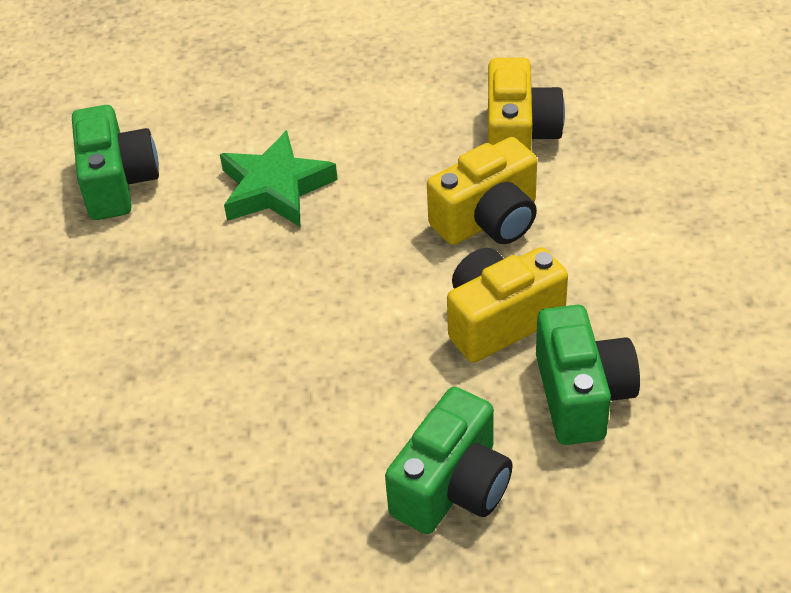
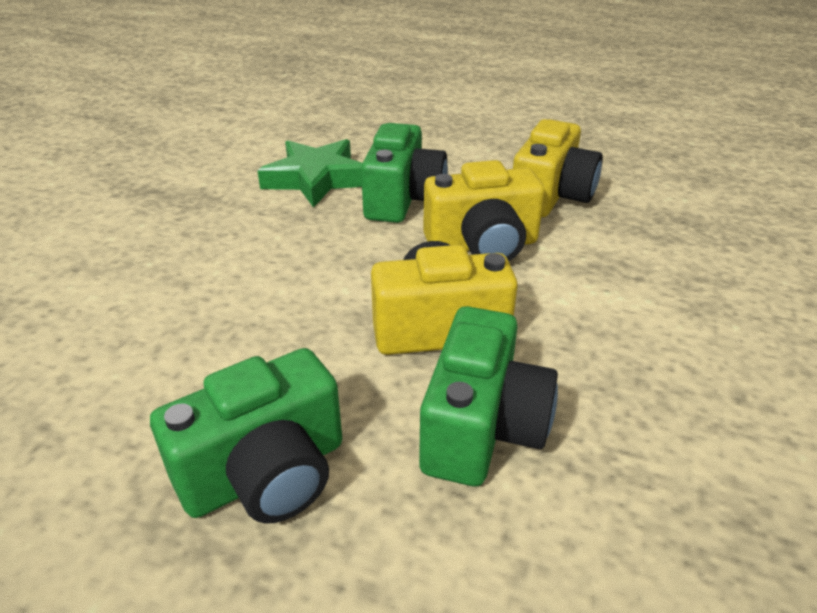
camera: 20 degrees right, 10 degrees down
(118, 183) = (205, 149): green camera -> green camera (403, 199)

